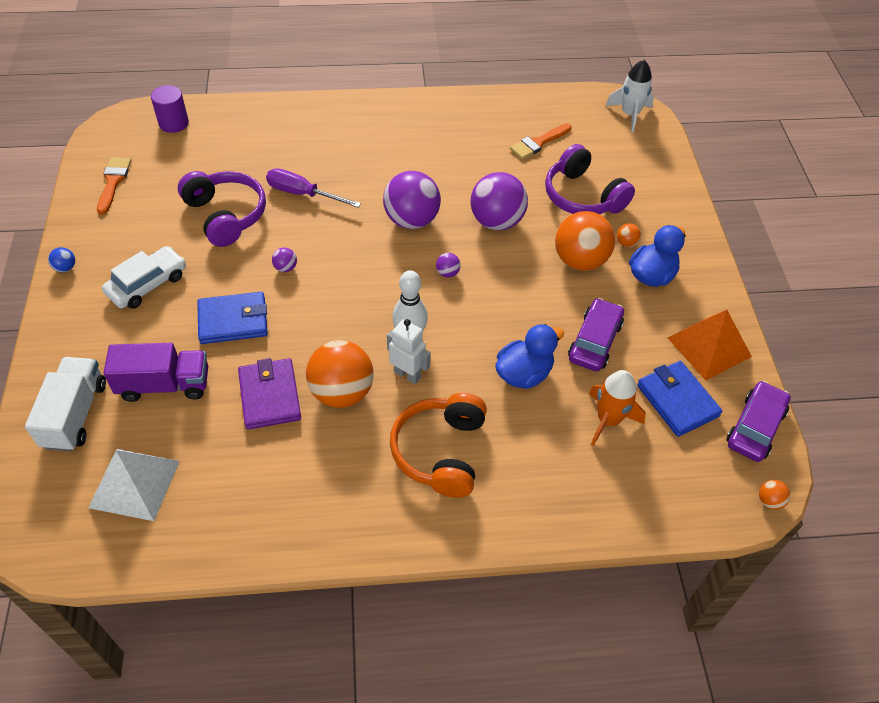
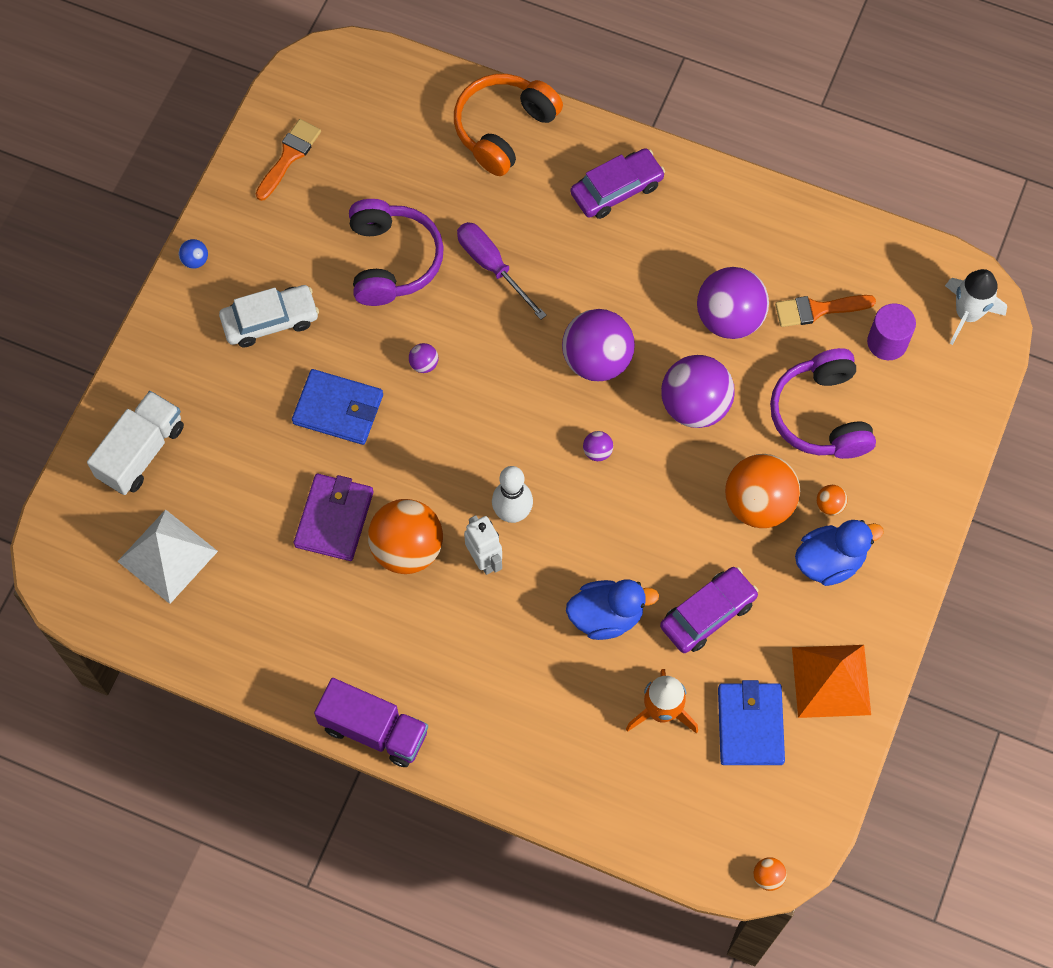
camera: 30 degrees right, 15 degrees up
(164, 384) = (238, 456): purple truck -> purple truck (374, 730)
(174, 123) = (392, 91): purple cylinder -> purple cylinder (887, 342)
(440, 451) = (470, 662): orange headphones -> orange headphones (504, 129)
(485, 166) = (729, 318): none -> purple ball
(755, 427) = (813, 795): purple car -> purple car (617, 189)

